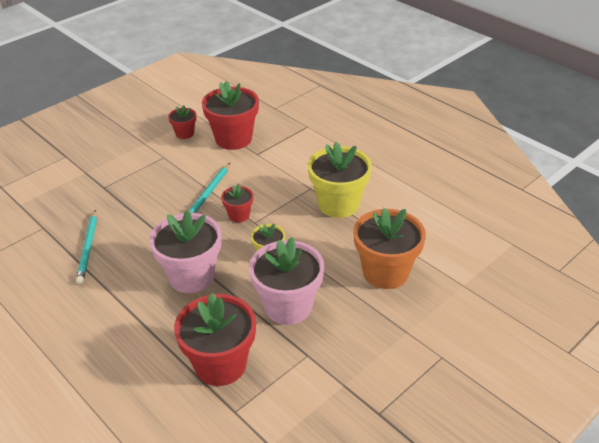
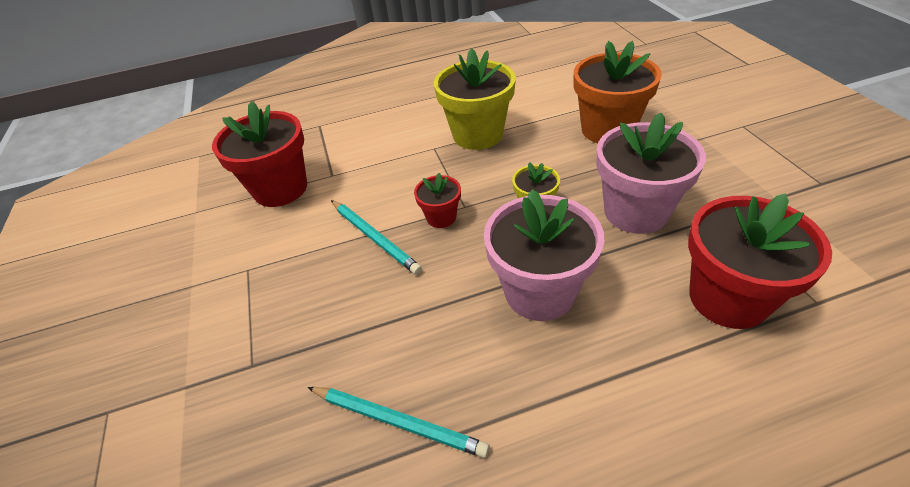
camera: 60 degrees left, 5 degrees up
(184, 133) = (217, 234): red flower pot -> none

